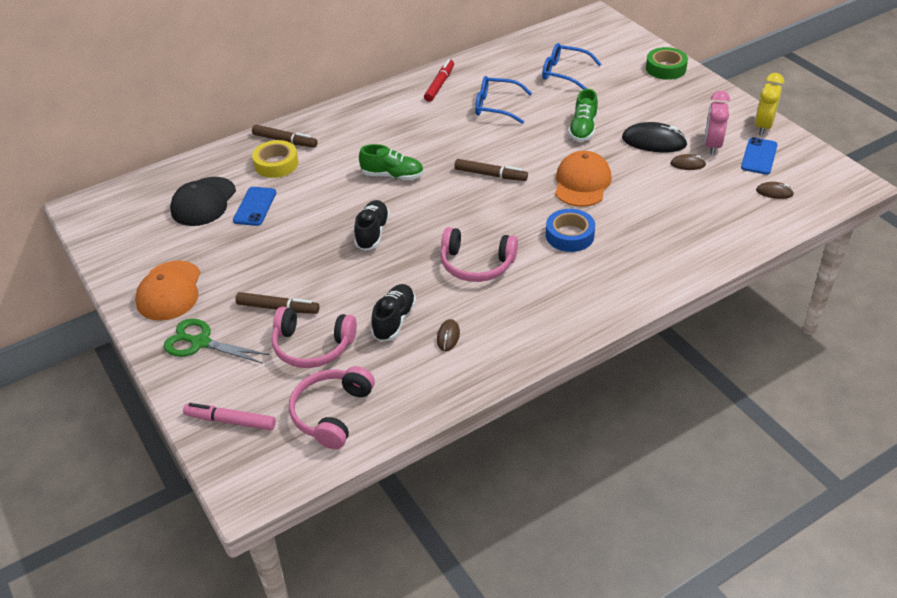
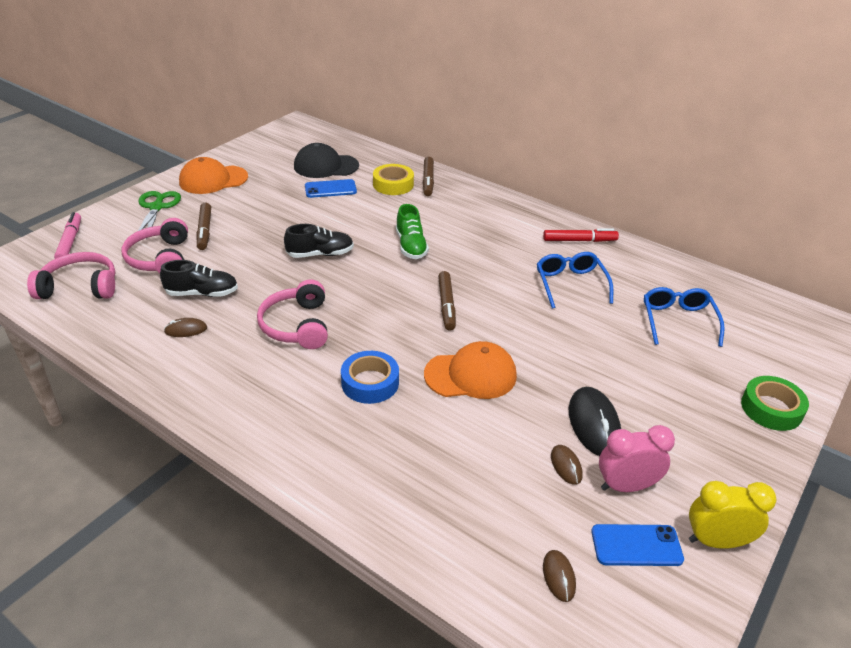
camera: 65 degrees right, 5 degrees down
(583, 129) = (576, 357): green shoe -> none

